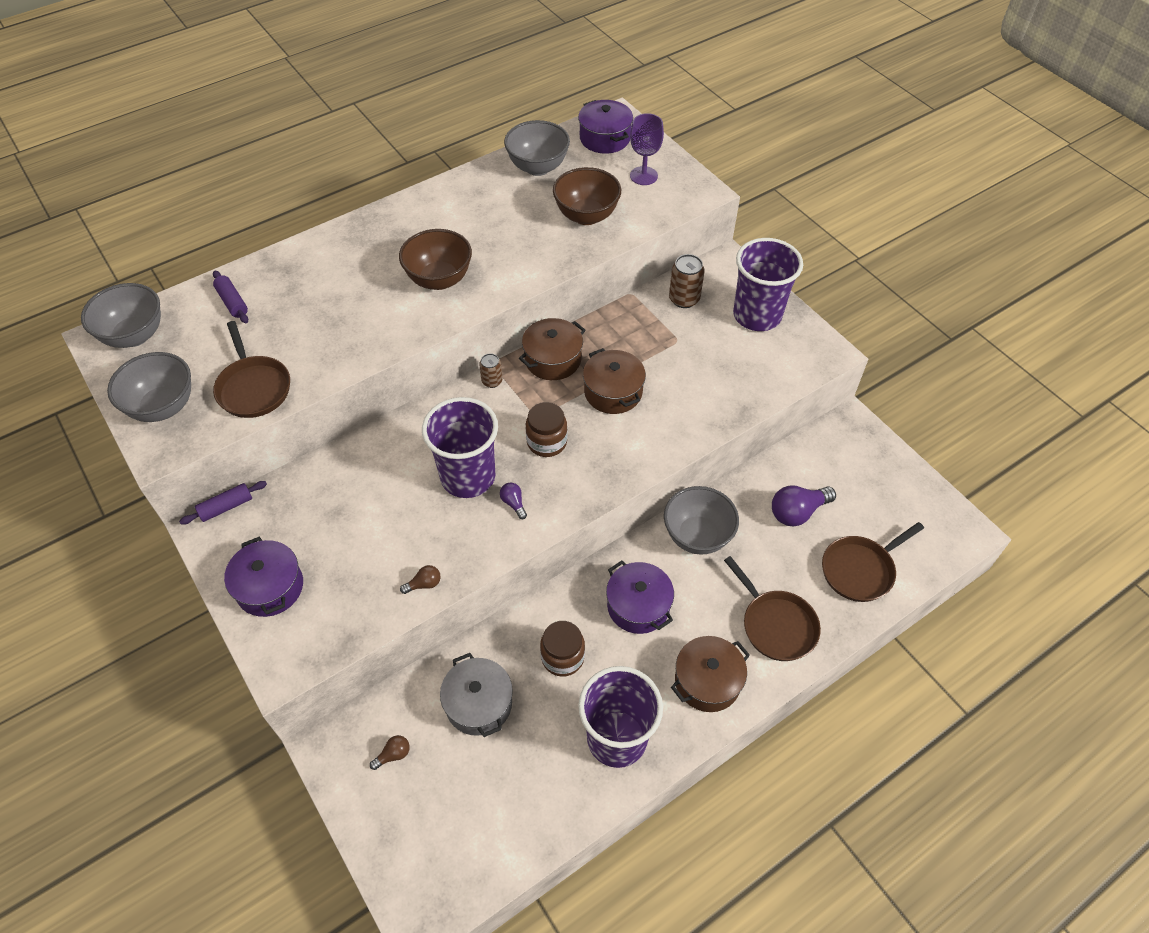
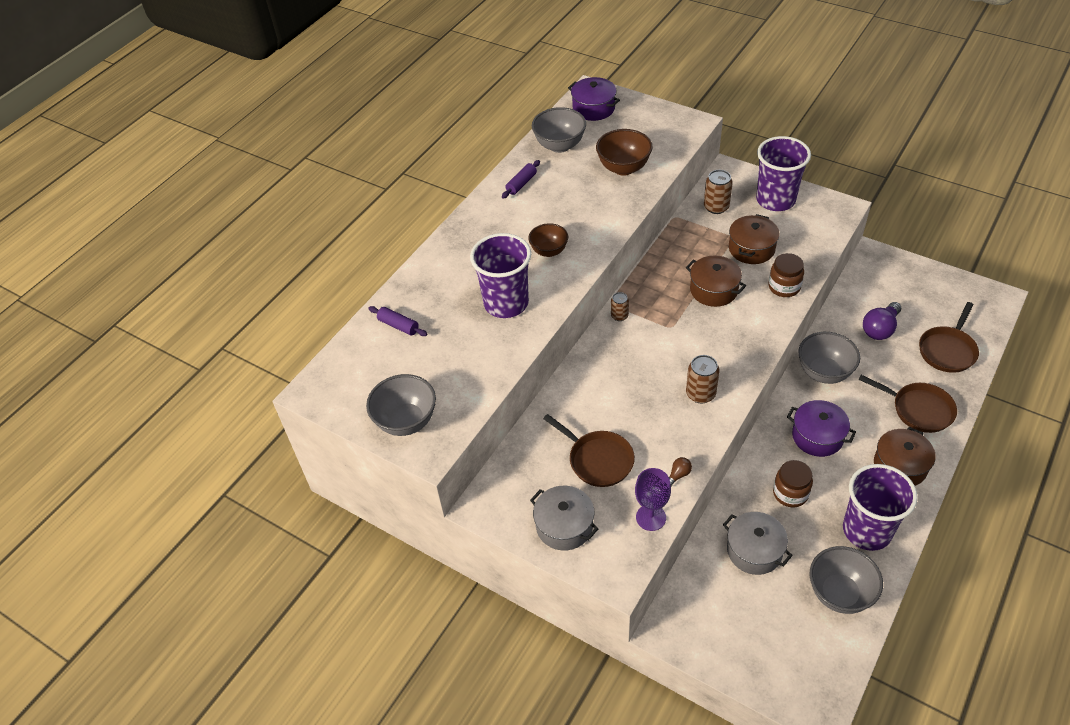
camera: 20 degrees left, 5 degrees down
(134, 335) = (338, 379): grey bowl -> grey bowl (839, 593)
(226, 507) = (484, 484): purple rolling pin -> purple rolling pin (521, 184)
(253, 387) = (467, 380): brown pan -> brown pan (598, 460)
(270, 587) = (564, 526): purple pot -> grey pot
(393, 755) = (719, 613): brown light bulb -> none
(439, 279) = (549, 251): brown bowl -> brown bowl, size x0.66
(468, 477) = (653, 389): purple cup -> purple cup (506, 303)
(513, 503) = (700, 394): purple light bulb -> brown can
(547, 442) = (692, 342): brown jar -> brown jar (784, 287)
(553, 359) = (653, 284): brown pot -> brown pot (751, 248)
(643, 176) = (643, 126): purple goblet -> purple goblet (651, 517)

